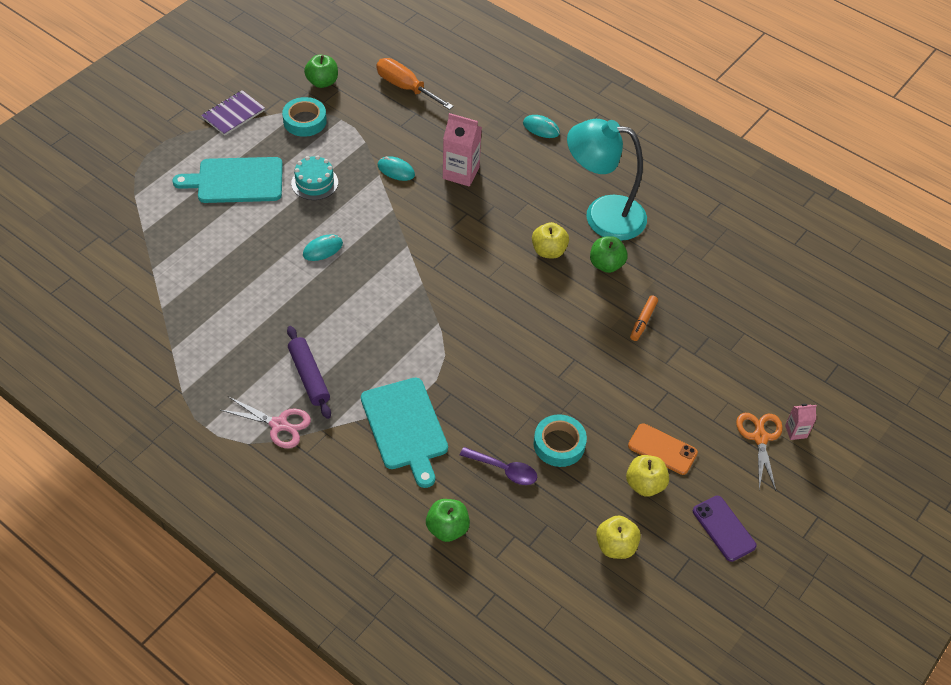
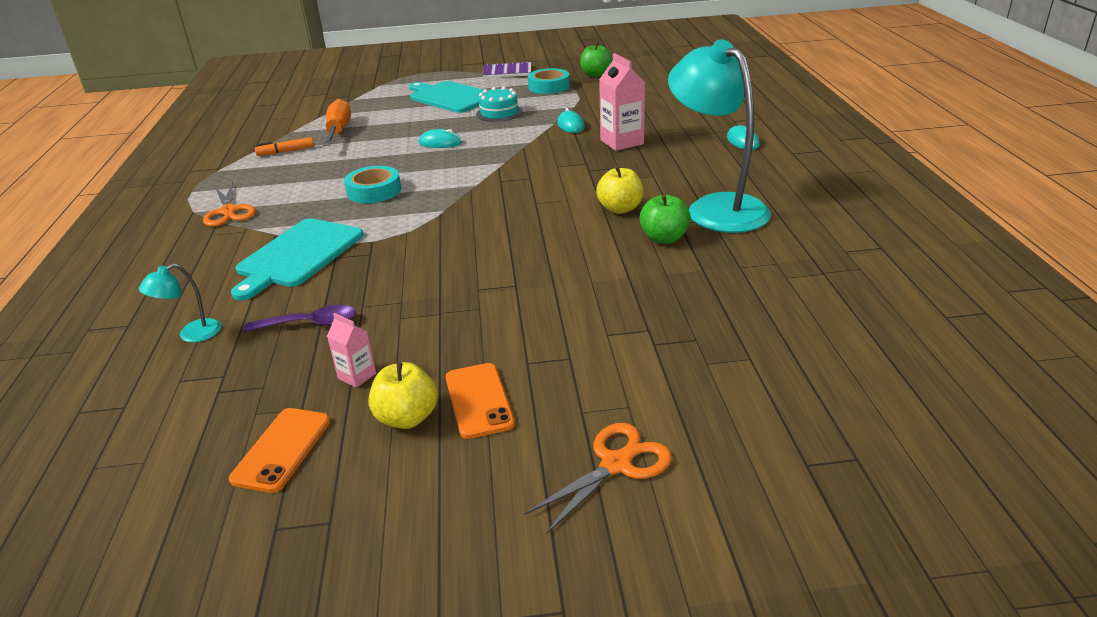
camera: 50 degrees right, 20 degrees down
(279, 424) = (229, 211): pink scissors -> orange scissors
(309, 376) = (299, 197): purple rolling pin -> none
(406, 87) = (656, 92): orange screwdriver -> orange screwdriver (338, 131)
(447, 528) = (191, 334): green apple -> turquoise lamp
(504, 470) = (310, 324): purple spoon -> purple spoon turned 75 degrees counterclockwise
(559, 444) = (388, 334): turquoise tape -> turquoise tape (374, 191)
(615, 546) = (282, 449): yellow apple -> orange phone
(643, 321) = (635, 292): orange marker -> orange marker (286, 151)
(723, 528) = (417, 523): purple phone -> none
(796, 431) = (679, 490): pink carton -> pink carton (357, 376)

